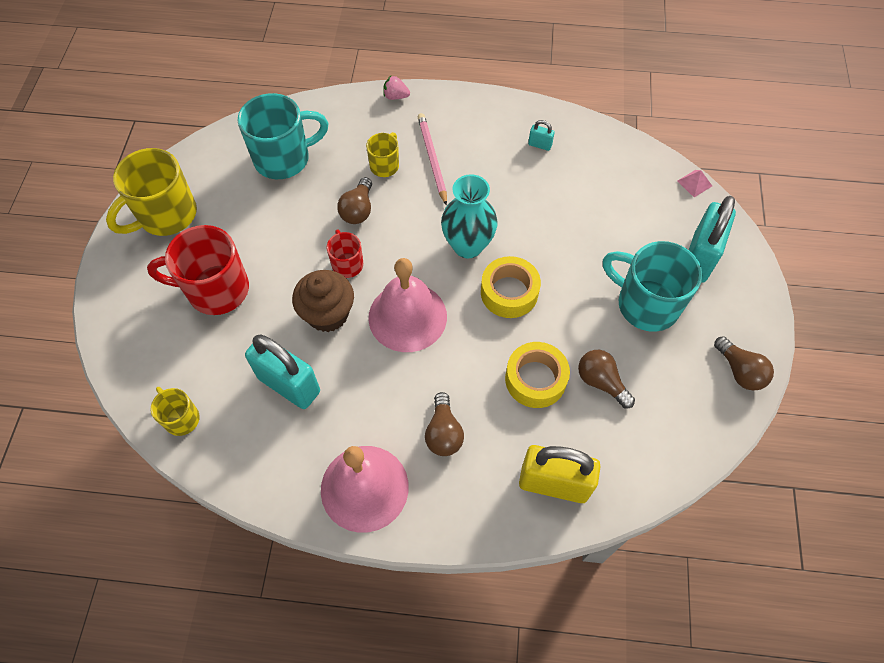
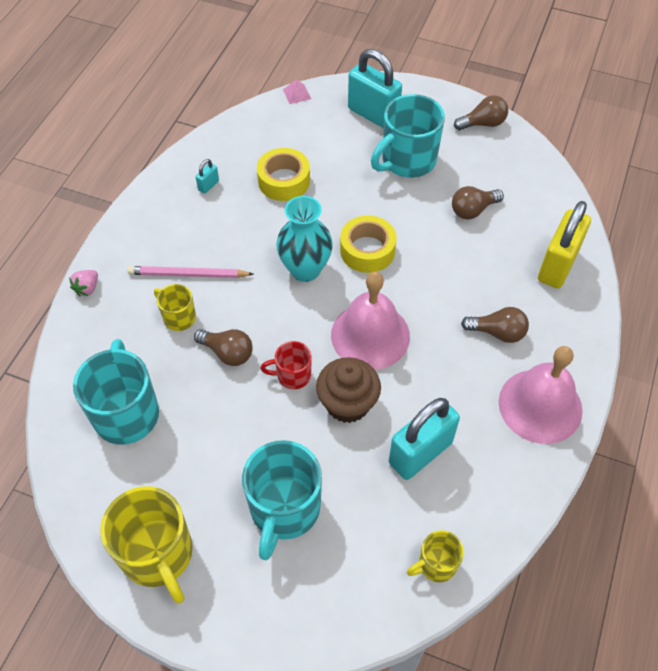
camera: 75 degrees left, 5 degrees down
(216, 290) = (284, 509): red mug -> turquoise mug
(535, 379) = (460, 253): yellow tape -> yellow tape (284, 181)

